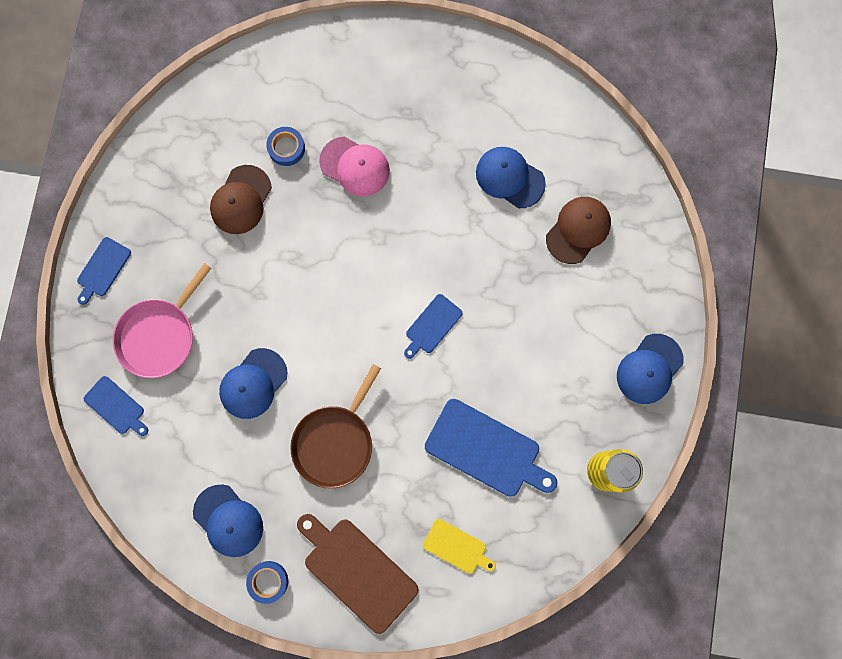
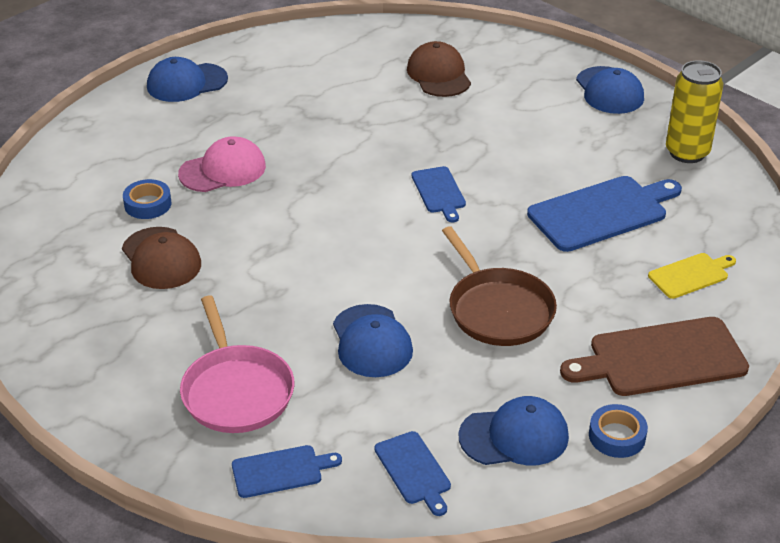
camera: 55 degrees left, 40 degrees down
(103, 269) = (105, 402): blue cutting board -> blue cutting board (414, 471)
(510, 178) = (346, 89): blue cap -> blue cap (186, 83)

